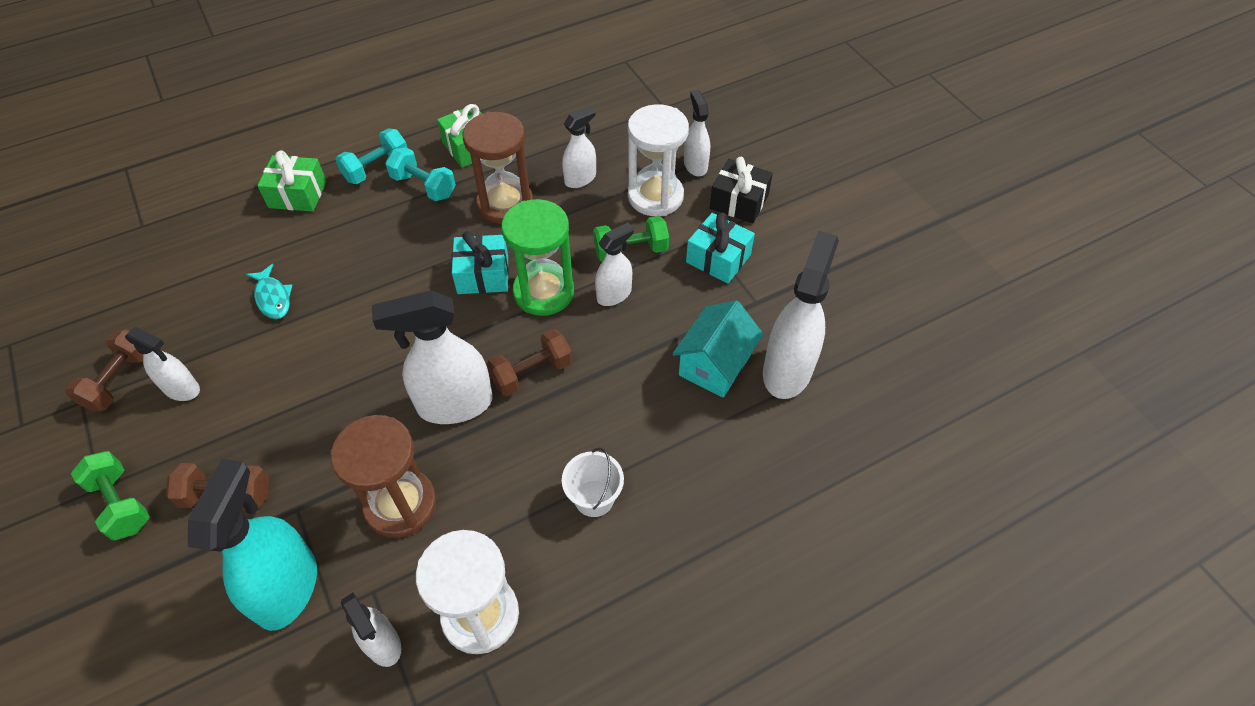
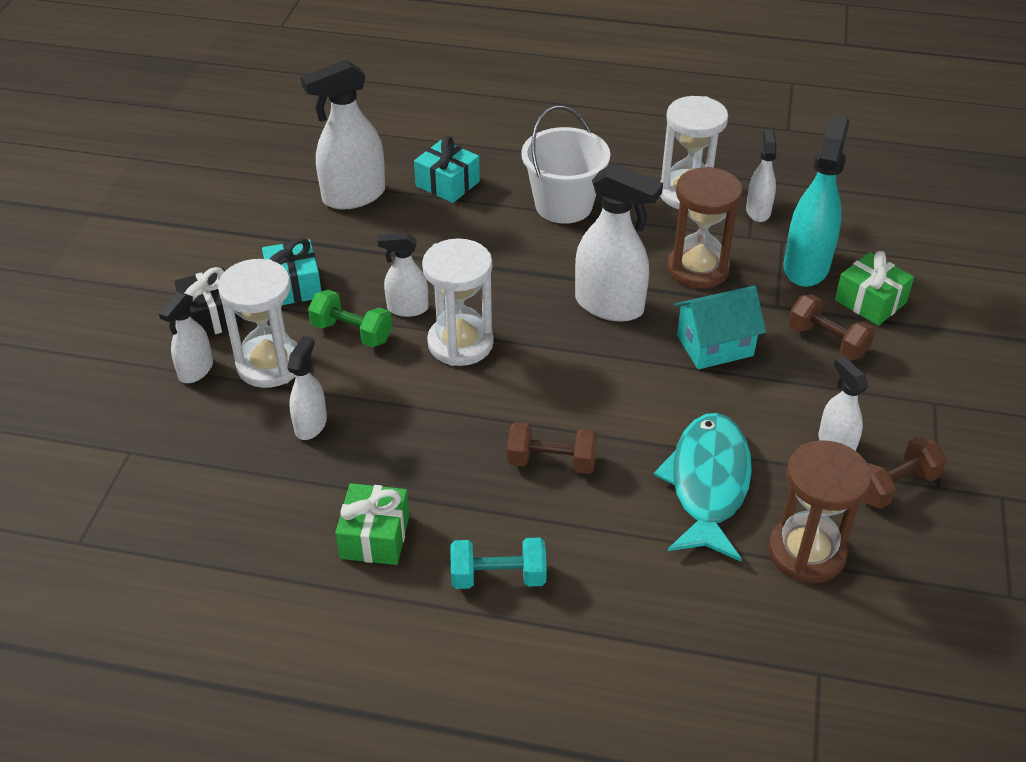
camera: 140 degrees left, 10 degrees down
(121, 504) = (917, 380): green dumbbell -> none
(273, 298) = (708, 484): turquoise fish -> turquoise fish, size x2.08
(288, 588) = (806, 266): turquoise spray bottle -> turquoise spray bottle turned 150 degrees clockwise
(297, 194) = (611, 598): green gift -> green gift (870, 301)
(424, 186) = (467, 518): turquoise dumbbell -> none
(483, 275) = (496, 388): turquoise gift -> turquoise gift (447, 184)
(505, 204) = (408, 444): brown hourglass -> brown hourglass (806, 552)
(531, 373) = (531, 293): brown dumbbell -> brown dumbbell (551, 462)
(544, 292) = (460, 343): green hourglass -> white hourglass
(580, 179) = (311, 425): white spray bottle -> white spray bottle turned 105 degrees clockwise
(594, 498) = (563, 205): white bucket -> white bucket, size x1.76
(714, 365) = (396, 225): turquoise house -> turquoise house (715, 345)

